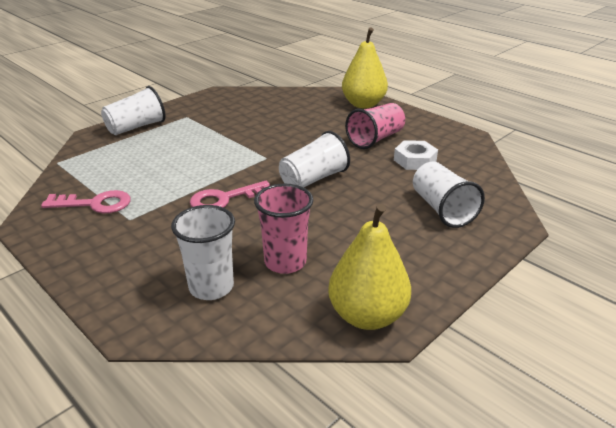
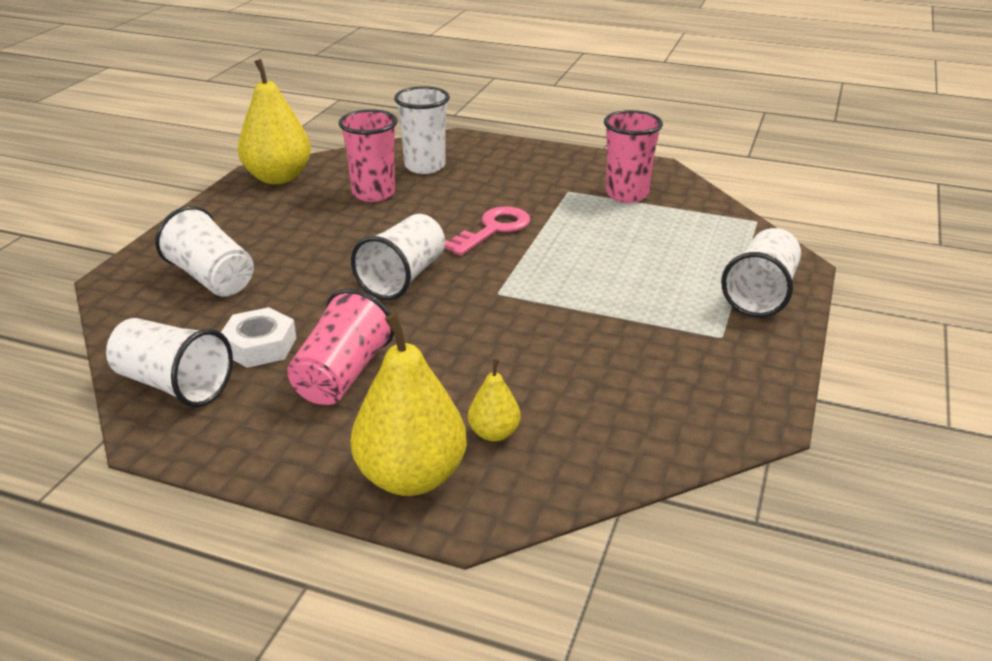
camera: 155 degrees right, 0 degrees up
(95, 204) = (627, 194): pink key -> pink cup
(322, 108) = (494, 433): none -> yellow pear
(462, 152) = (174, 385): none -> white cup

